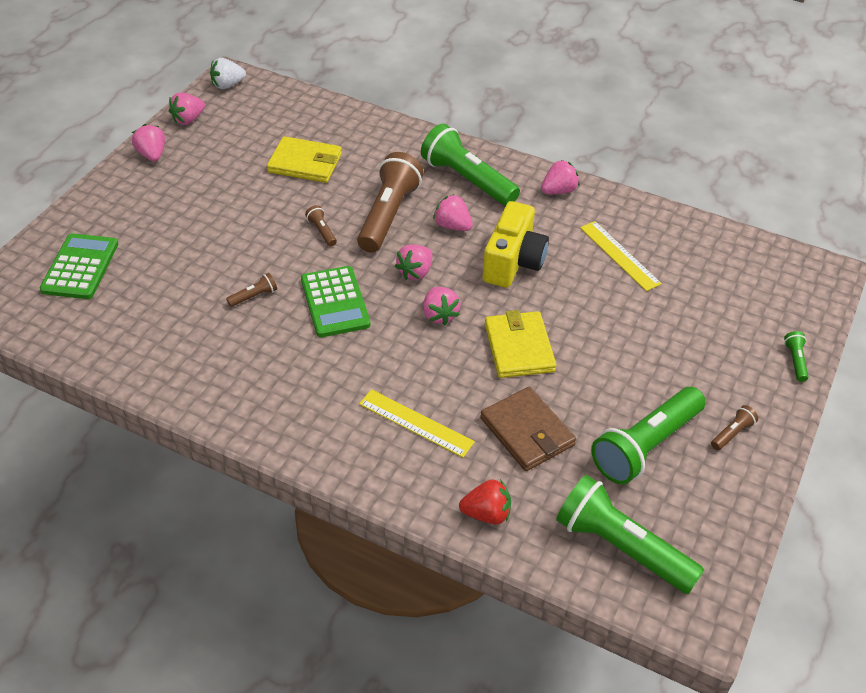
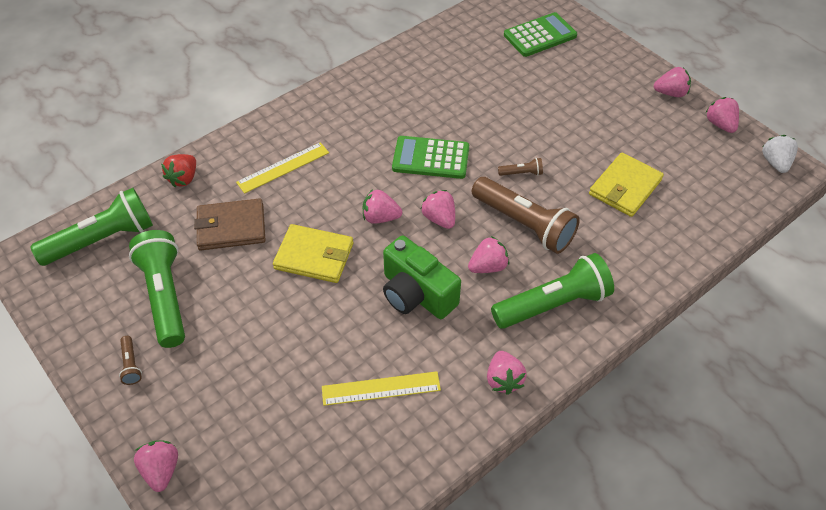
camera: 115 degrees right, 5 degrees up
(80, 267) = (540, 35): green calculator -> green calculator turned 60 degrees counterclockwise
(254, 296) = (462, 115): brown flashlight -> none
(513, 262) = (416, 294): yellow camera -> green camera
(795, 361) = (161, 470): green flashlight -> pink strawberry

